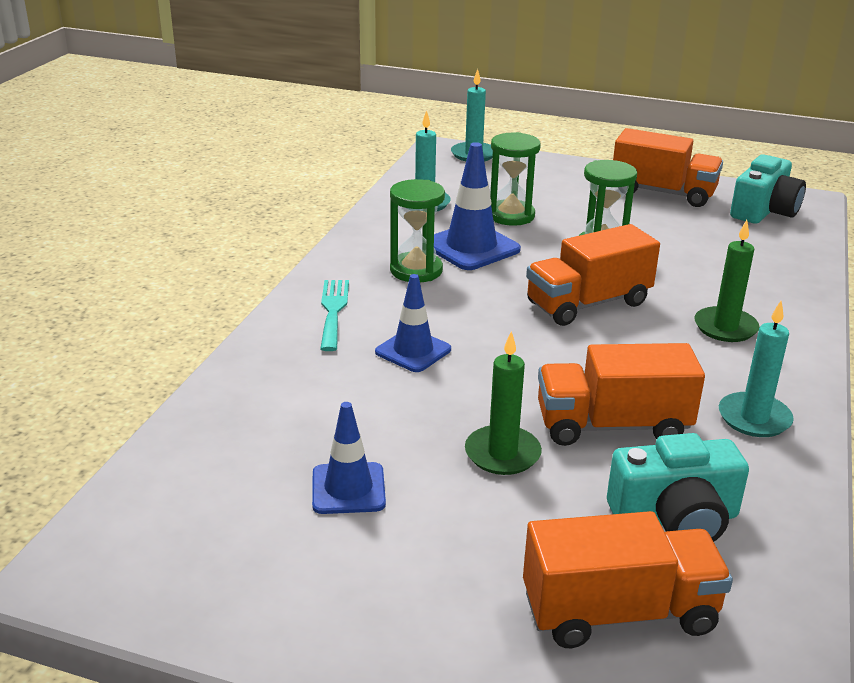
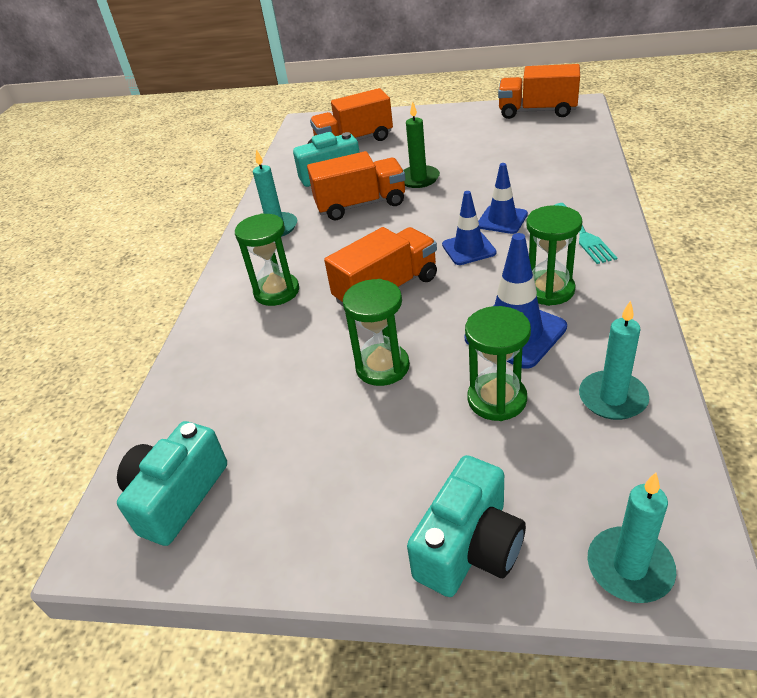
camera: 175 degrees right, 10 degrees up
(348, 489) = (487, 149): blue traffic cone -> blue traffic cone (468, 249)
(559, 170) = (469, 547): none -> turquoise camera
(663, 193) = (307, 511): orange truck -> orange truck (537, 111)
(725, 327) = (276, 292): green candle -> green hourglass

